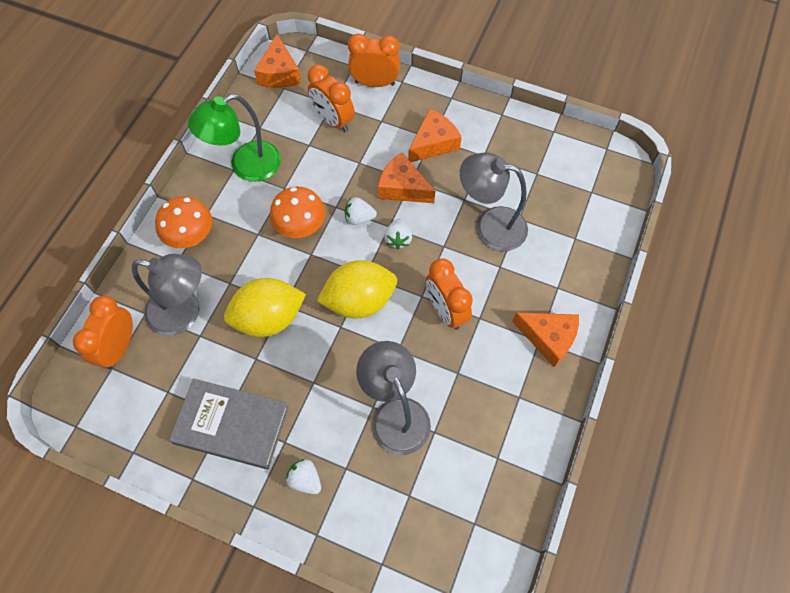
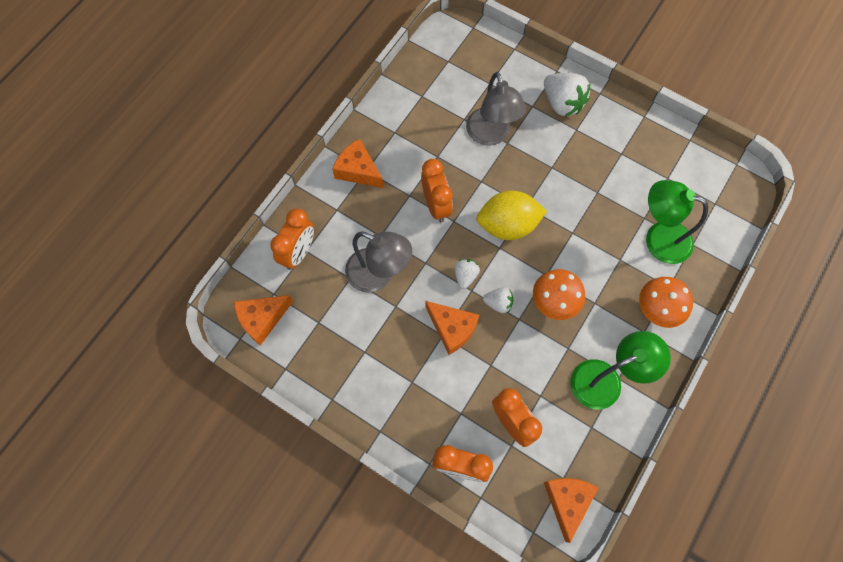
camera: 170 degrees left, 5 degrees up
(119, 347) = (711, 219): orange clock -> orange clock (299, 252)
(184, 313) = (658, 238): grey lamp -> green lamp
(232, 425) = (616, 146): grey book -> none
(269, 318) = (586, 223): yellow lemon -> none
(305, 479) = (562, 103): white strawberry -> white strawberry, size x1.81
(433, 143) = (411, 374): orange cheese -> orange cheese (262, 319)

